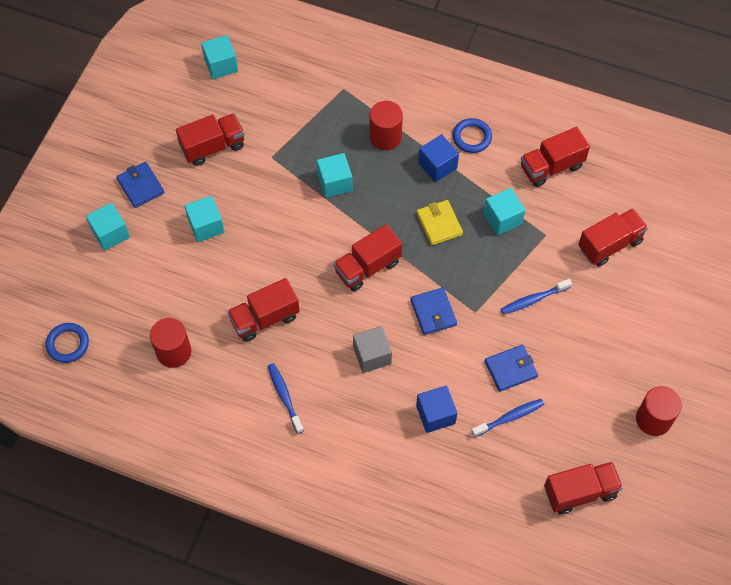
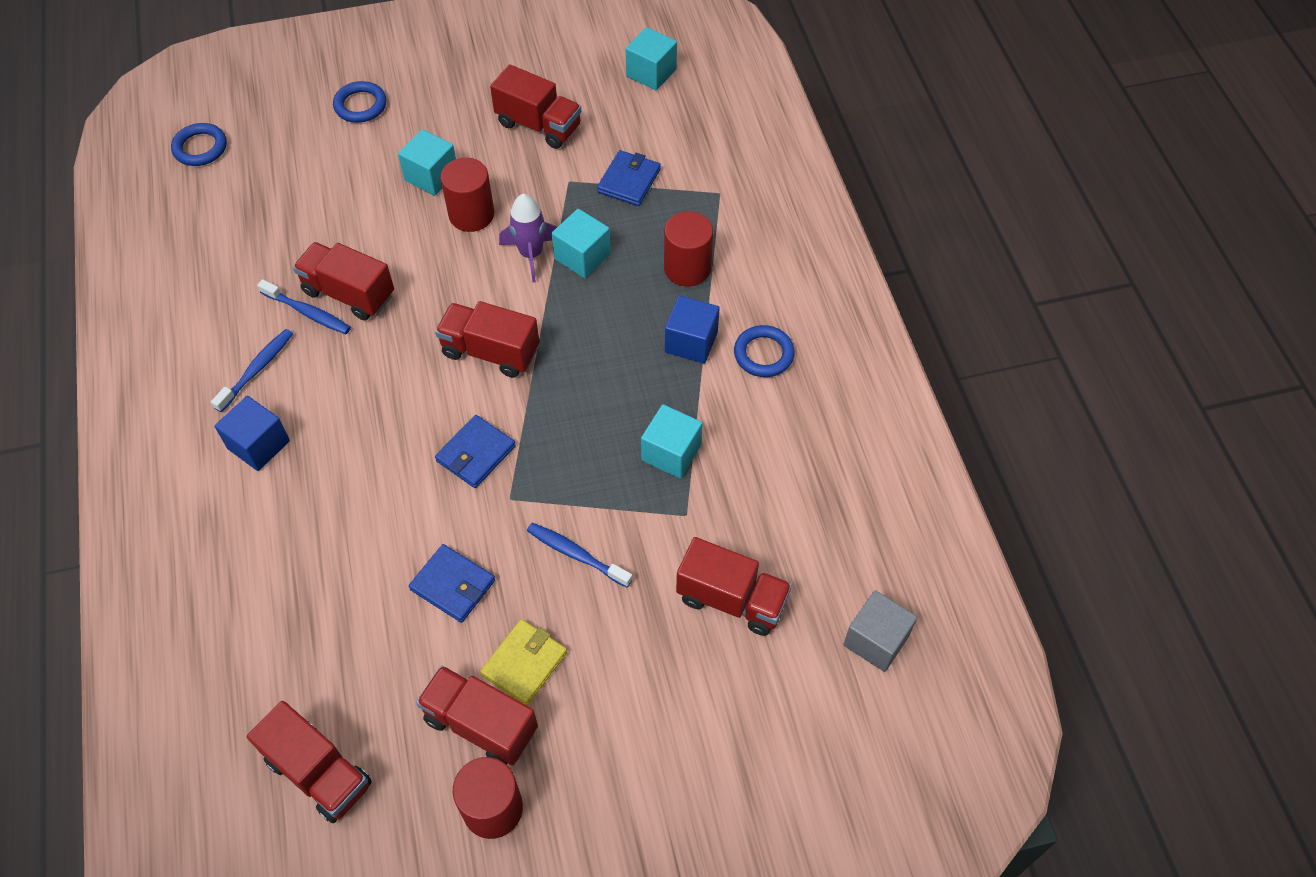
camera: 55 degrees right, 5 degrees down
(110, 233) = (360, 105): turquoise cube -> blue ring
(140, 186) = (438, 96): blue wallet -> blue wallet (629, 181)
(174, 352) = (249, 238): red cylinder -> red cylinder (471, 215)
(312, 207) = (531, 254): none -> purple rocket
(372, 355) = (370, 424): grey cube -> grey cube (876, 640)
(435, 414) = (331, 536): blue cube -> blue cube (258, 445)
(439, 224) = (608, 390): yellow wallet -> yellow wallet (524, 663)
(509, 417) = (379, 623): blue toothbrush -> blue toothbrush (308, 312)
(551, 167) = (795, 464): red truck -> red truck (480, 724)

